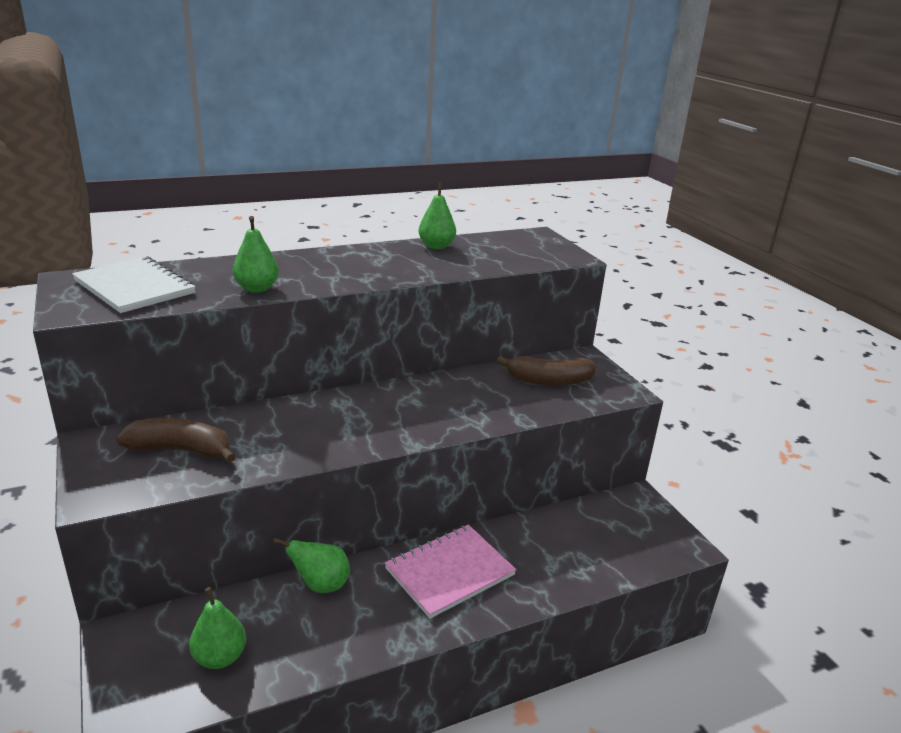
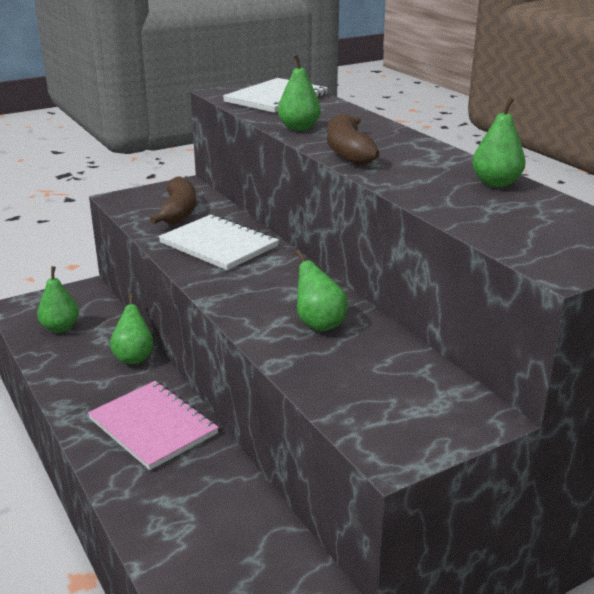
camera: 85 degrees right, 0 degrees up
(291, 430) = (218, 245): none -> white notebook
(467, 395) = (319, 324): none -> green pear
(549, 381) = (387, 382): brown banana -> brown banana (348, 152)

